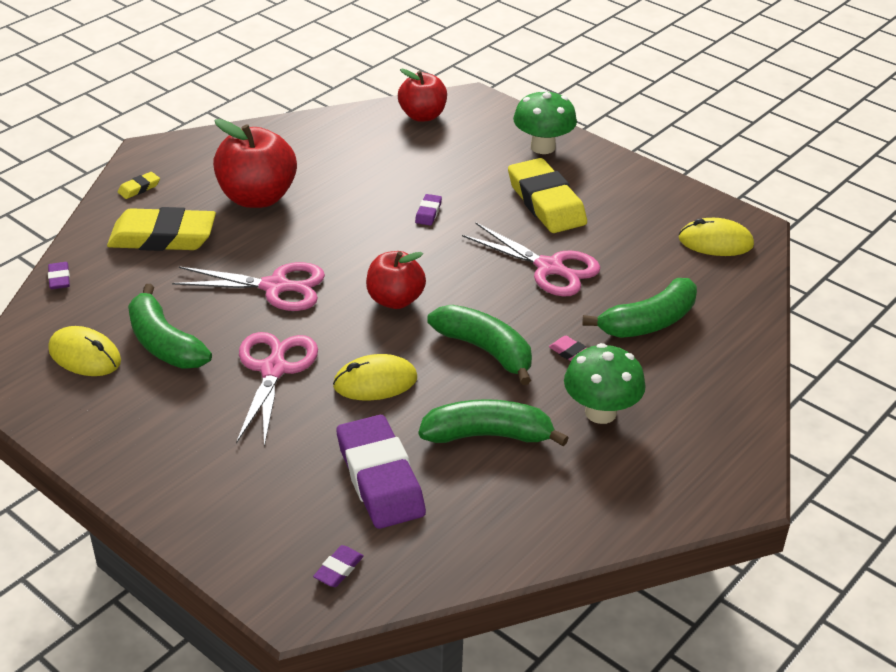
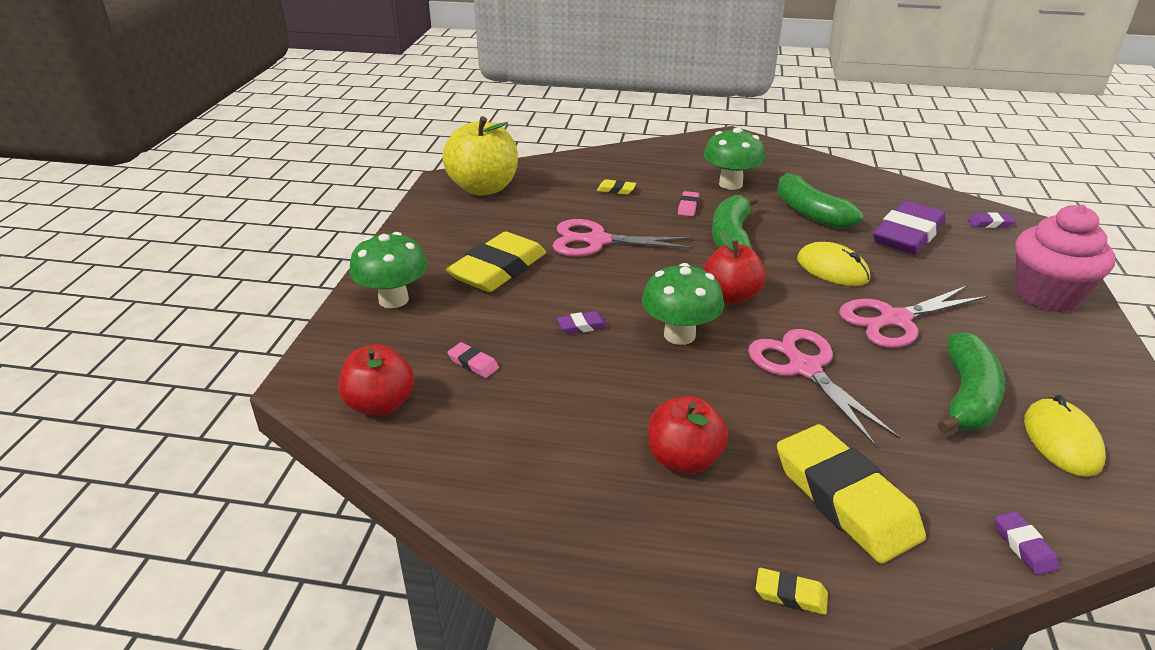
camera: 120 degrees left, 5 degrees down
(59, 278) = (1024, 546): purple eraser -> purple eraser turned 60 degrees counterclockwise
(199, 496) = (1047, 295): none -> pink cupcake
(257, 197) = (683, 460): red apple -> red apple, size x0.66
(372, 250) = (679, 335): none -> green mushroom
(430, 156) = (473, 363): none -> pink eraser
(550, 268) = (596, 241): pink scissors -> pink scissors turned 90 degrees counterclockwise
(648, 322) = (616, 190): green banana -> yellow eraser
(715, 242) = (483, 188): yellow mouse -> yellow apple

